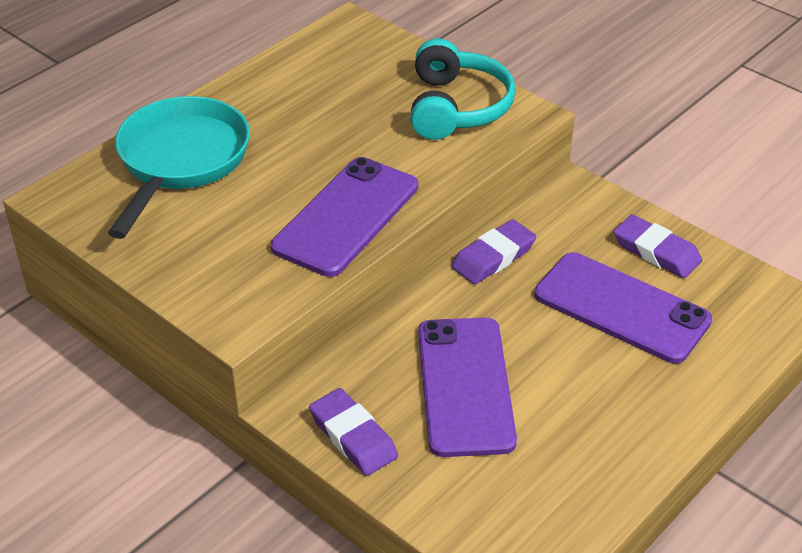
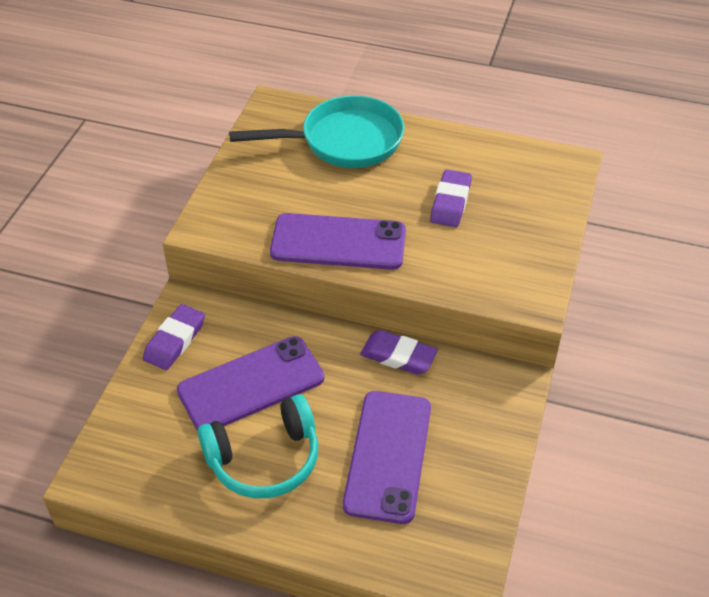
camera: 65 degrees right, 5 degrees up
(456, 107) = (510, 257): turquoise headphones -> turquoise headphones (264, 459)
(656, 251) = (472, 461): purple eraser -> purple eraser (450, 202)

